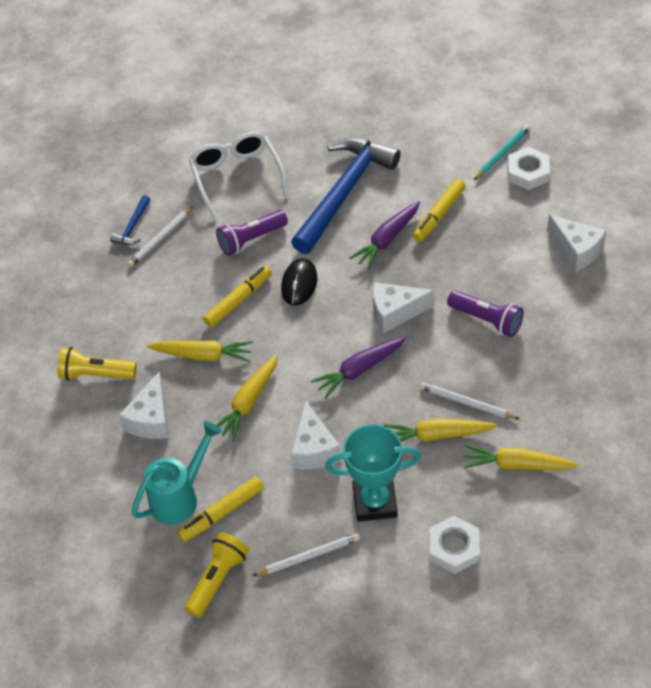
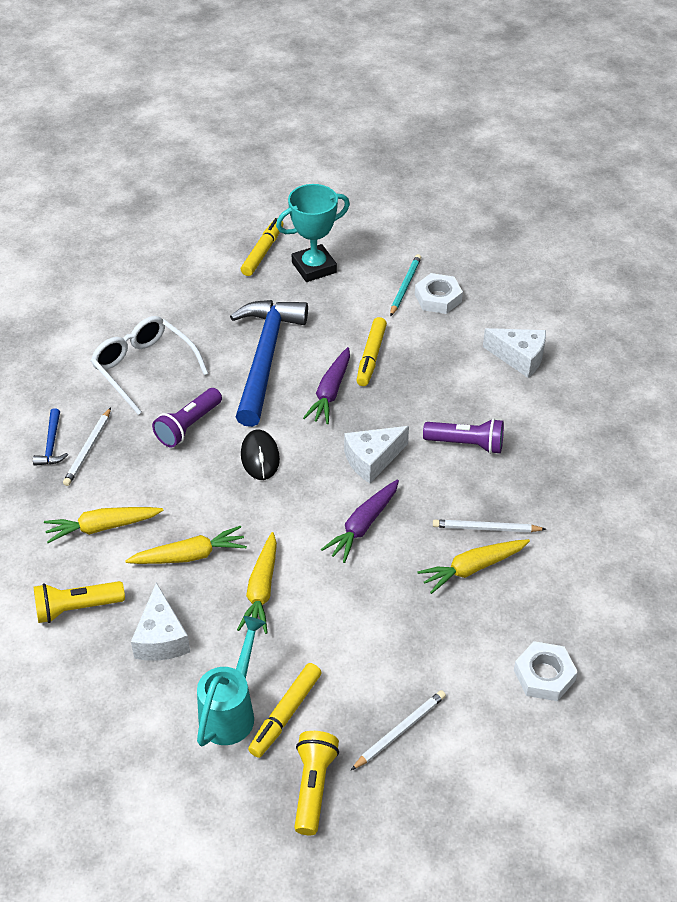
camera: 25 degrees left, 5 degrees down
(238, 300) = (203, 490): yellow marker -> yellow marker (263, 252)
(313, 449) = (353, 618): white cheese -> none
(375, 502) = (442, 653): turquoise trophy -> turquoise trophy (314, 267)
(517, 465) = (565, 574): yellow carrot -> yellow carrot (102, 527)

